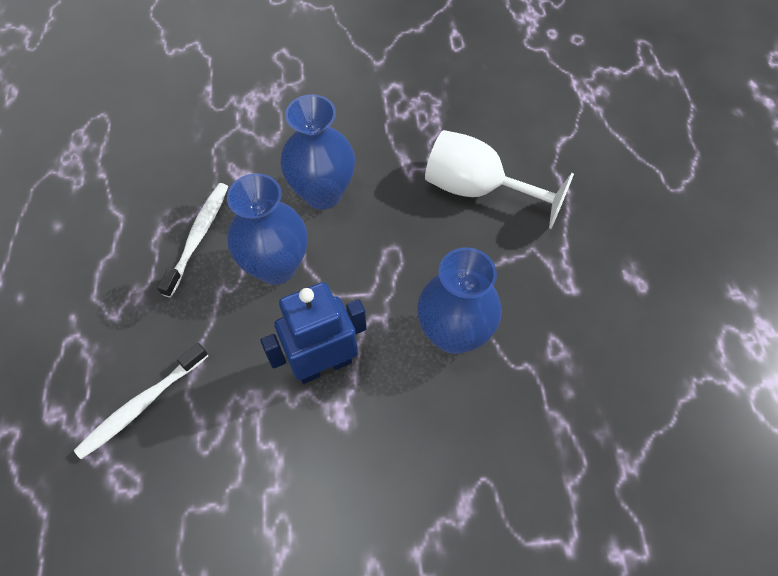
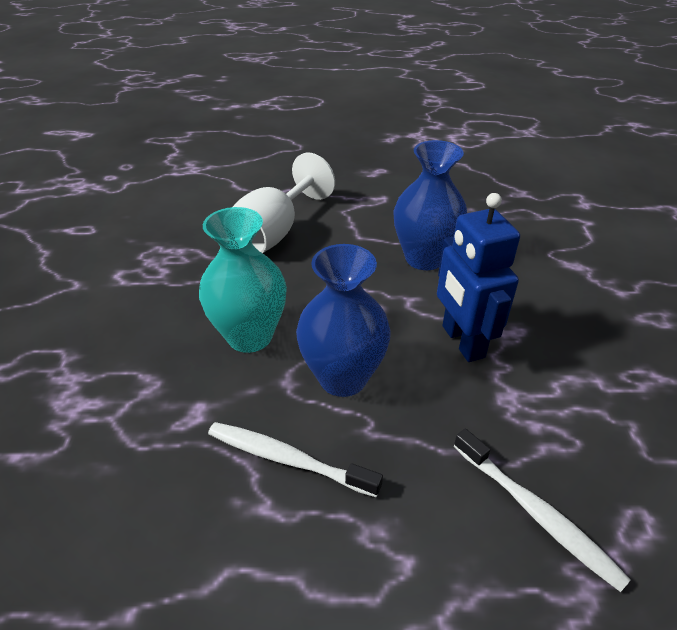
camera: 85 degrees left, 20 degrees down
(322, 193) = (250, 336): blue vase -> turquoise vase

